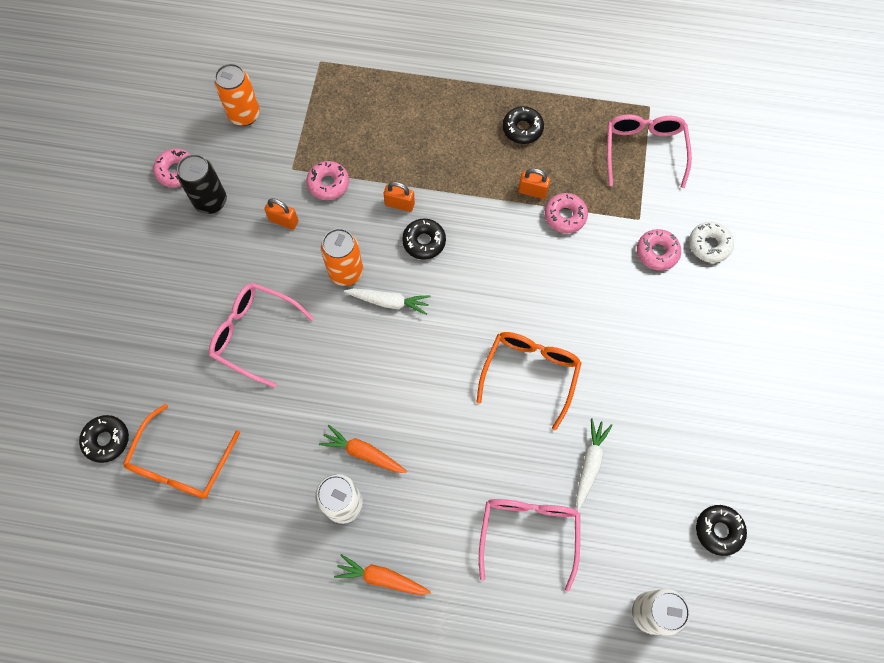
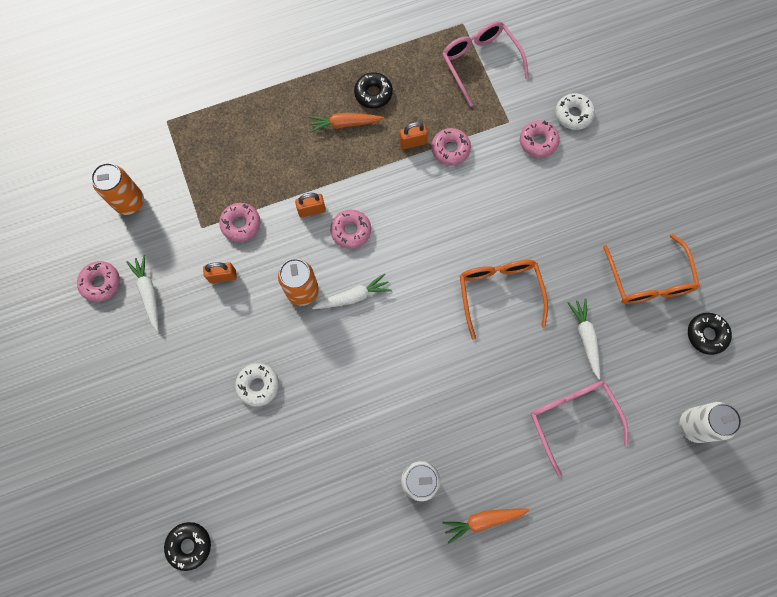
camera: 30 degrees left, 5 degrees up
(181, 463) = (265, 527): orange glasses -> orange glasses (648, 280)
(211, 201) = (148, 293): black can -> white carrot
(254, 334) = (258, 385): pink glasses -> white donut
(363, 453) = (408, 431): orange carrot -> orange carrot (344, 124)
(424, 242) = (351, 231): black donut -> pink donut

